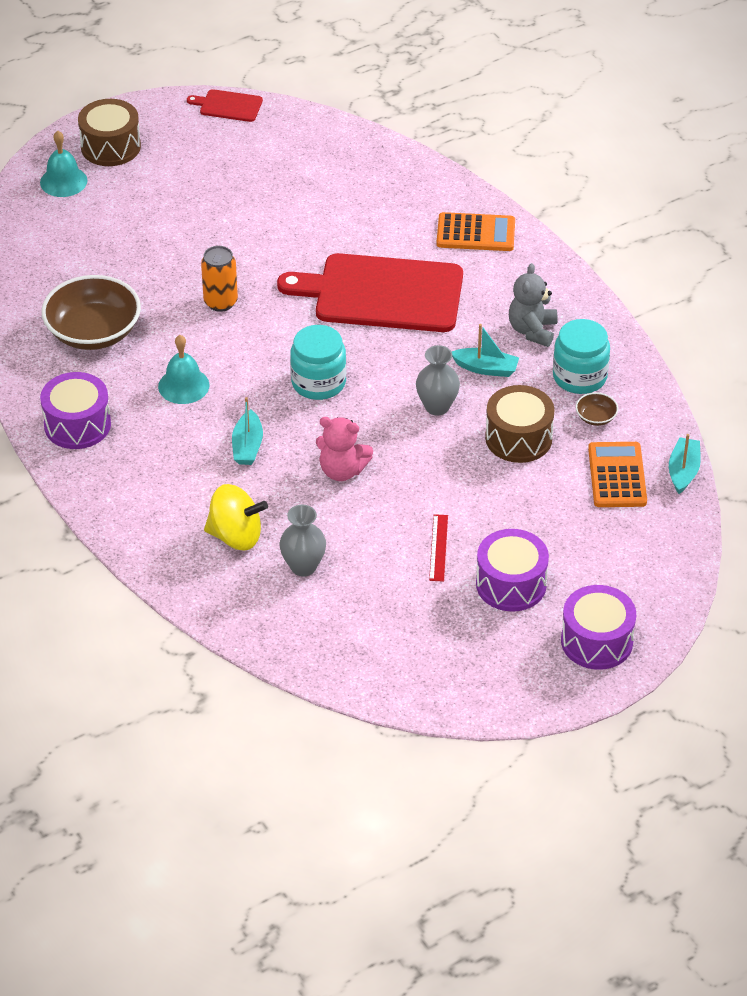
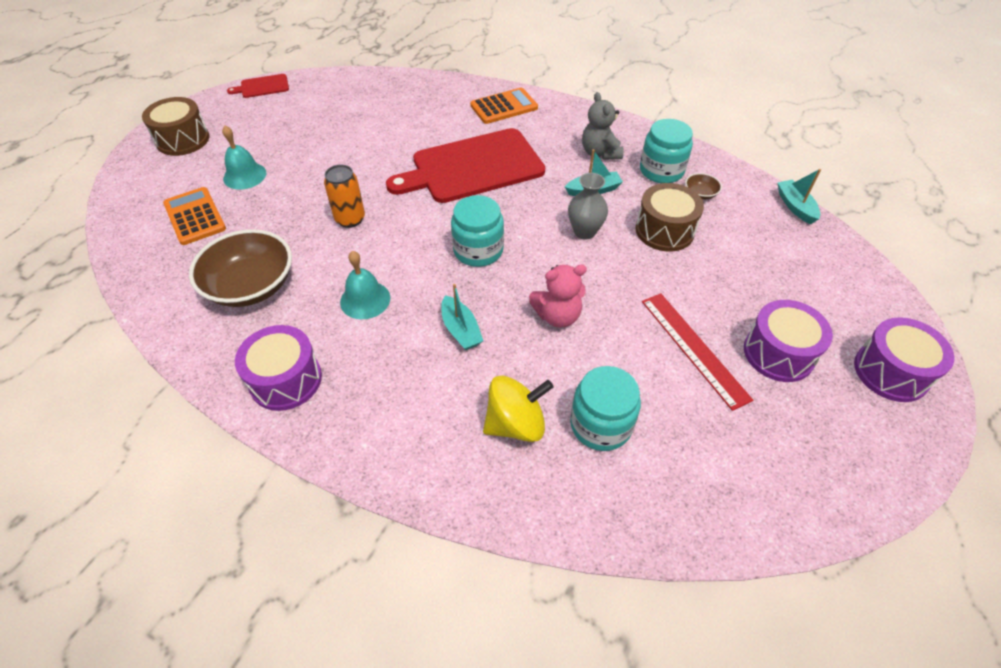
camera: 30 degrees left, 5 degrees up
(63, 181) = (154, 176): turquoise bell -> turquoise bell (244, 175)
(303, 566) = (600, 425): grey vase -> turquoise jar
(438, 547) = (693, 348): red ruler -> red ruler, size x1.73
(617, 475) = (758, 229): orange calculator -> orange calculator (195, 216)

